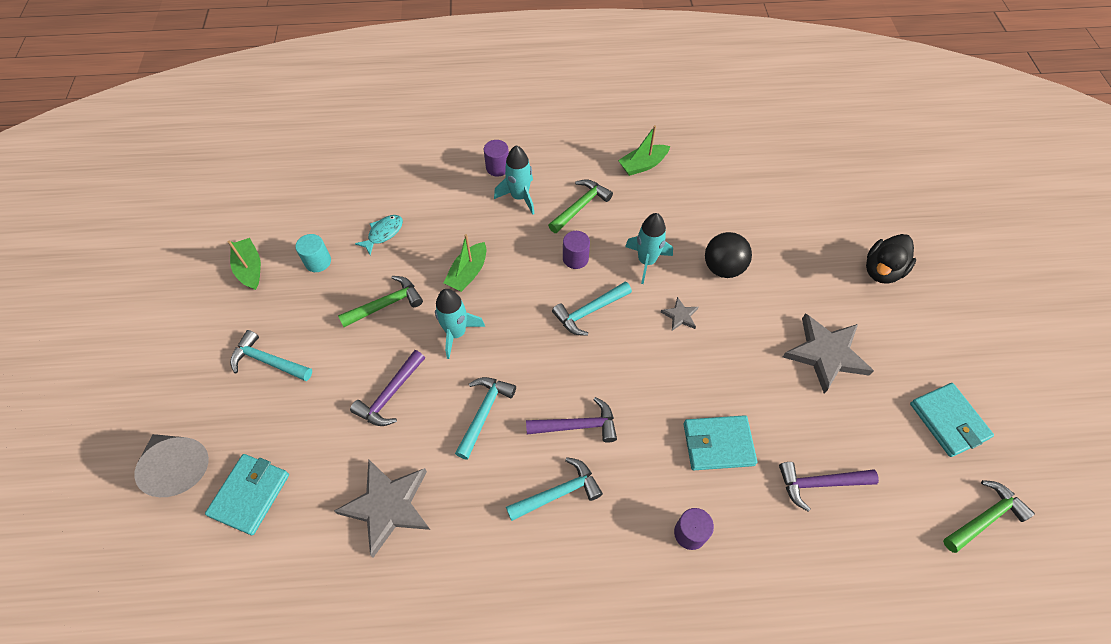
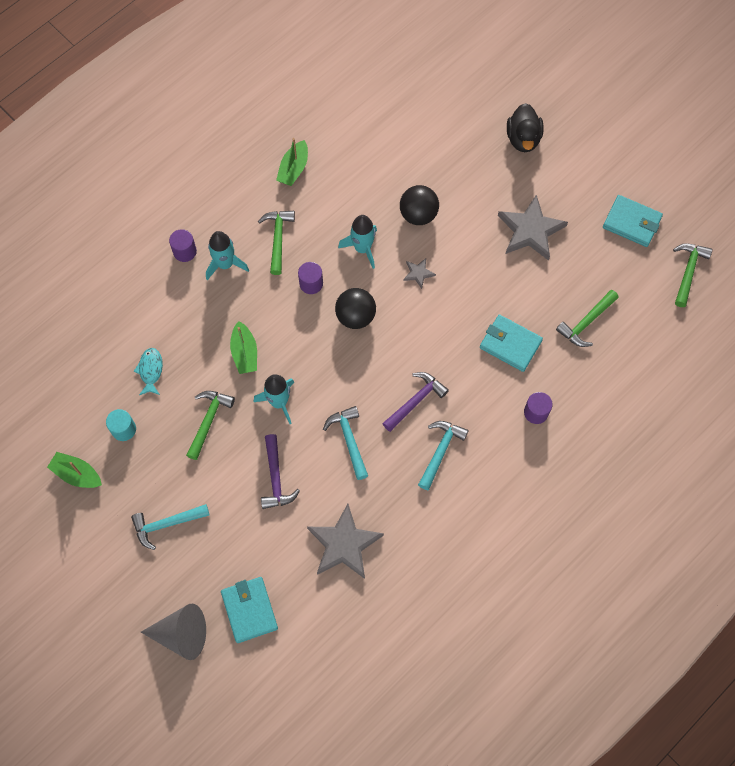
camera: 40 degrees left, 10 degrees up
(589, 311) = (355, 316): turquoise hammer -> black ball
(718, 444) = (510, 344): turquoise wallet -> turquoise wallet turned 75 degrees clockwise
(819, 483) = (586, 322): purple hammer -> green hammer

